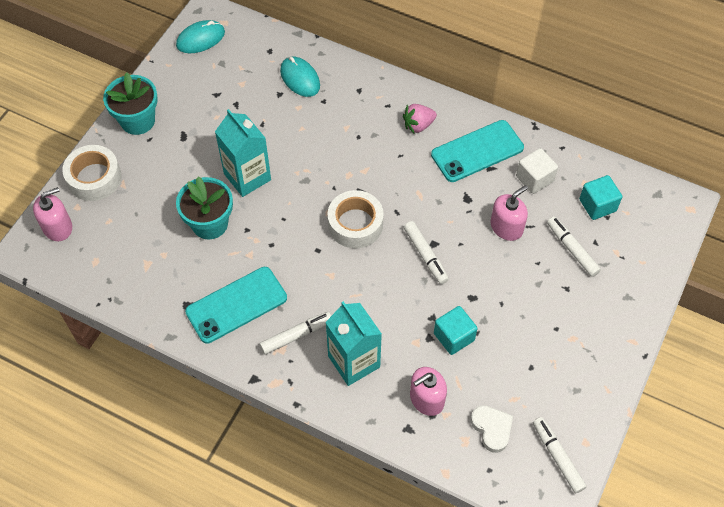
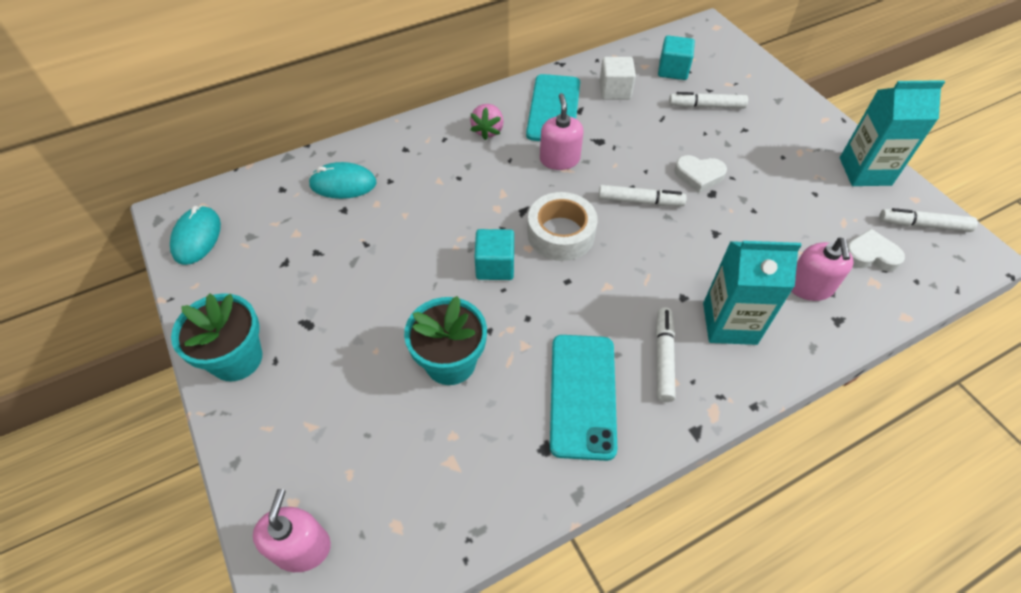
camera: 55 degrees left, 5 degrees down
(94, 178) = (269, 455): white tape -> none
(247, 177) = (420, 292): turquoise carton -> turquoise carton (865, 171)
(454, 337) = (748, 229): turquoise cube -> turquoise cube (495, 266)
(484, 280) = (699, 175): none -> white heart
(506, 227) = (651, 132): pink soap dispenser -> pink soap dispenser (559, 159)

